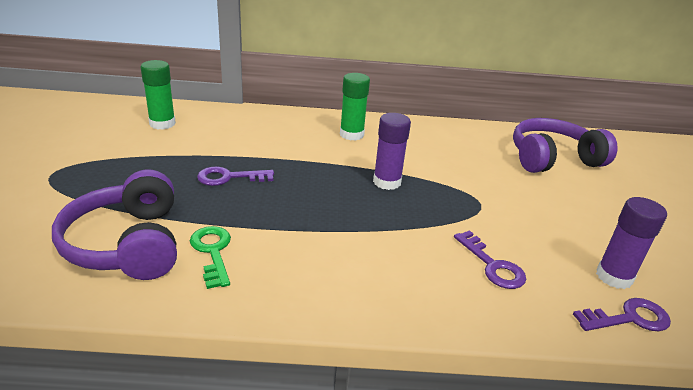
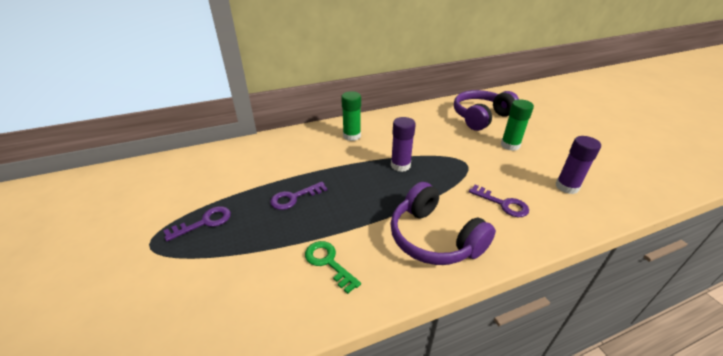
camera: 20 degrees left, 5 degrees up
(128, 244) = (261, 281): purple headphones -> purple headphones (434, 238)
(162, 124) = (208, 168): green glue stick -> green glue stick (510, 145)
(629, 318) = (592, 211): purple key -> purple key (204, 222)

